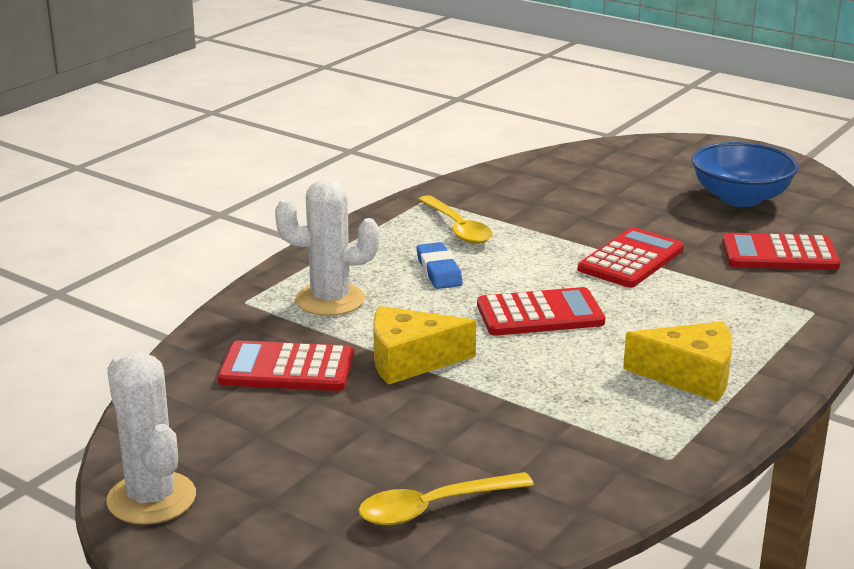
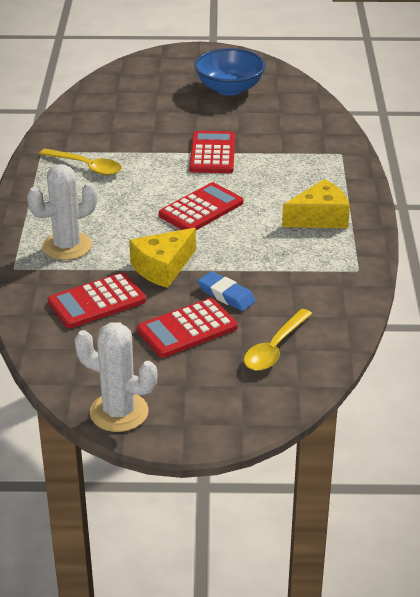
camera: 35 degrees left, 10 degrees up
(439, 271) = (110, 201): blue eraser -> blue eraser (226, 295)
(779, 254) = (288, 121): red calculator -> red calculator (187, 329)

